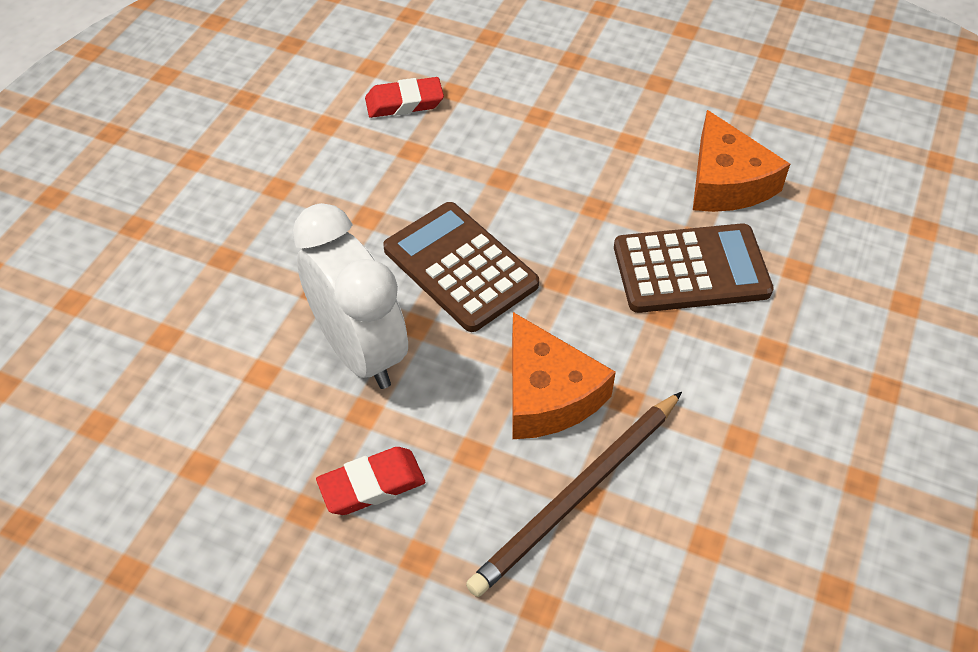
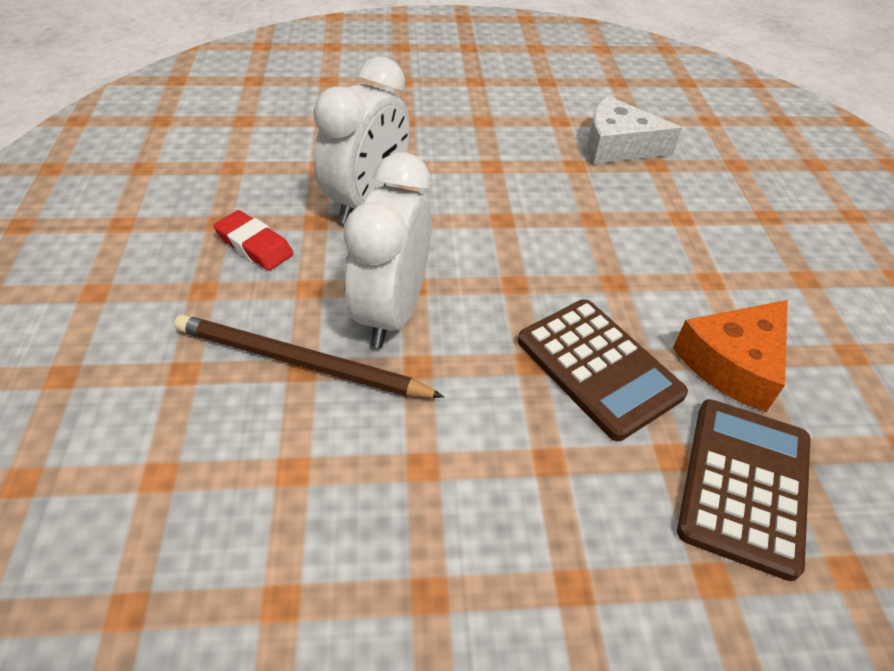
camera: 60 degrees right, 5 degrees down
(404, 102) = (618, 146): red eraser -> white cheese
(460, 267) = (482, 224): brown calculator -> brown calculator (744, 485)
(547, 394) = (391, 312): orange cheese -> white clock

